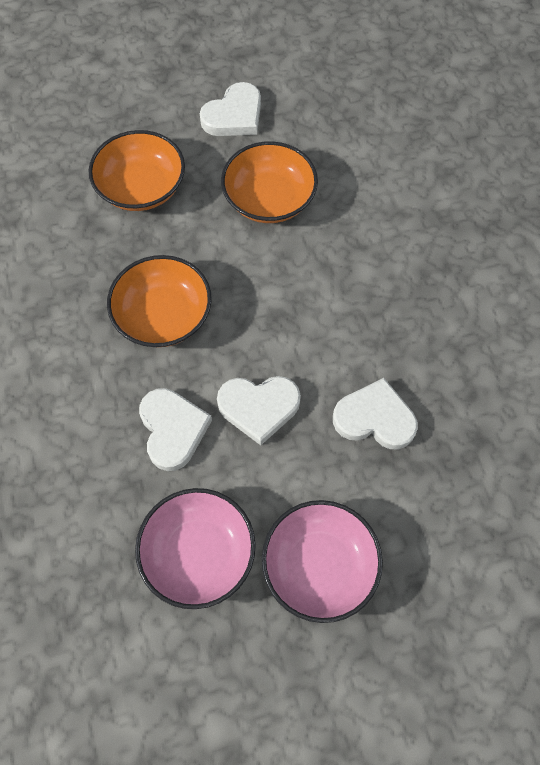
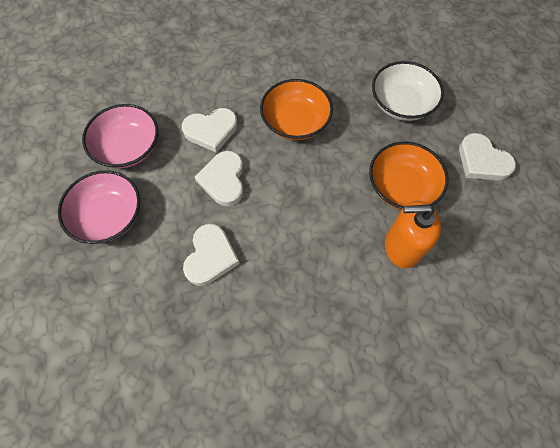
camera: 90 degrees right, 0 degrees up
(141, 187) = (401, 103): orange bowl -> white bowl
(350, 207) = (401, 247): none -> orange soap dispenser

